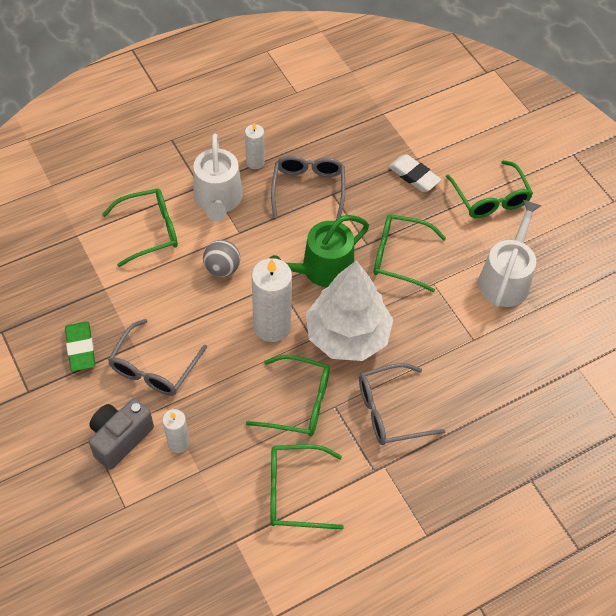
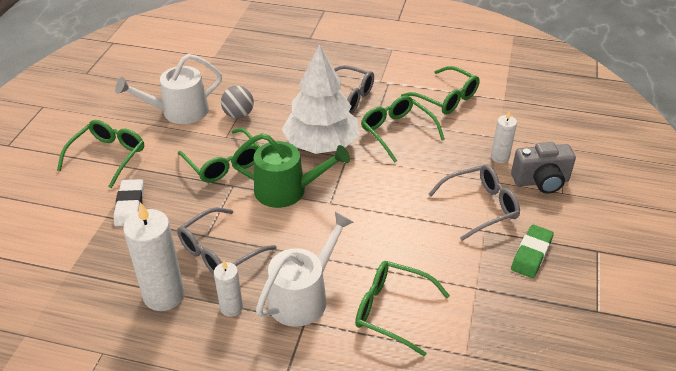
camera: 135 degrees left, 15 degrees down
(222, 268) = (361, 239): grey ball -> grey ball (238, 115)
(272, 326) = (366, 179): white candle -> white candle (164, 295)

